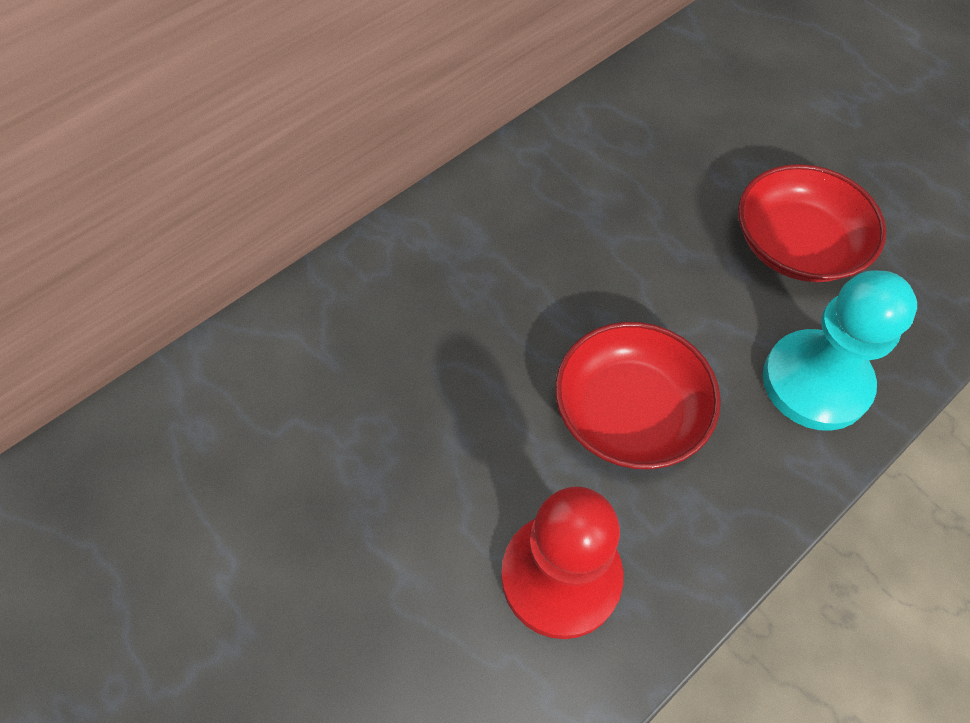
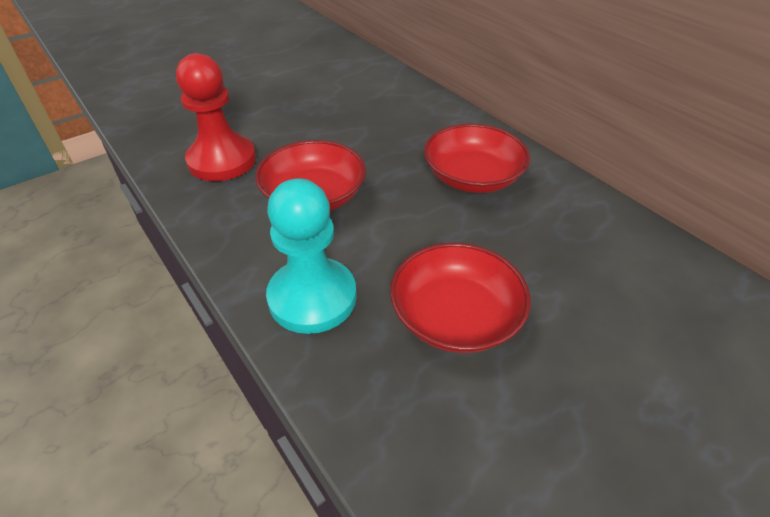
camera: 95 degrees right, 15 degrees down
(552, 225) = (472, 177): none -> red bowl

